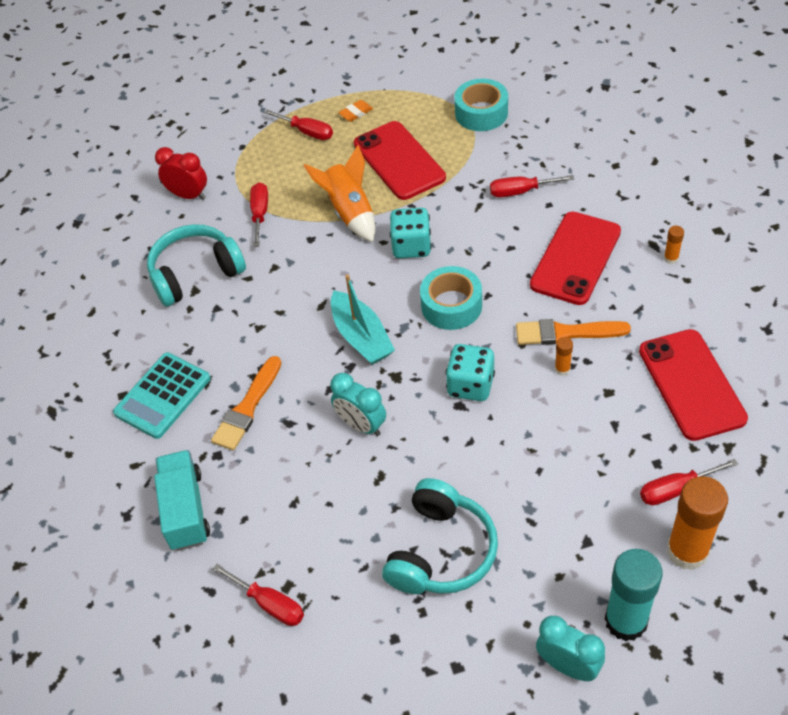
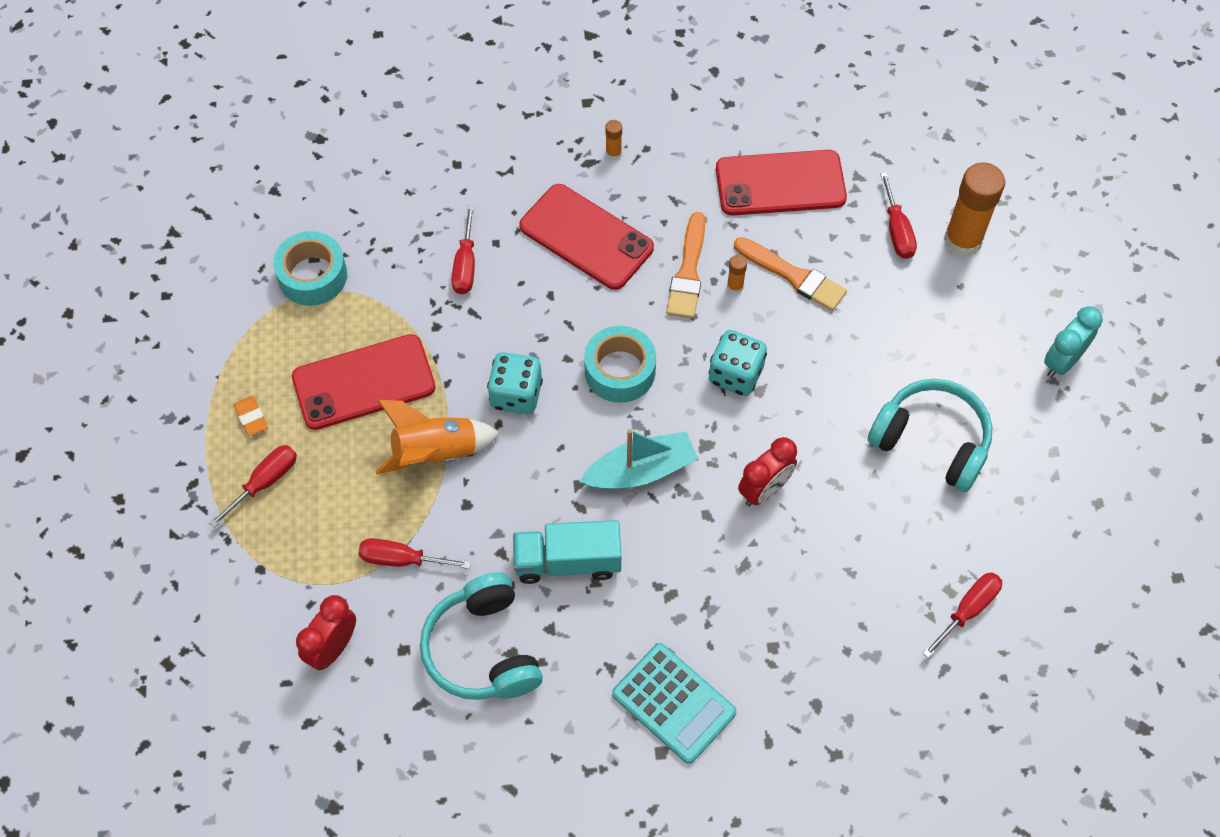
camera: 85 degrees left, 10 degrees up
(185, 510) = (840, 687): turquoise truck -> turquoise truck (567, 561)
(247, 408) = (713, 607): orange brush -> orange brush (793, 276)
(361, 425) = (764, 490): turquoise clock -> red clock
(626, 621) = (1024, 306): turquoise glue stick -> none

